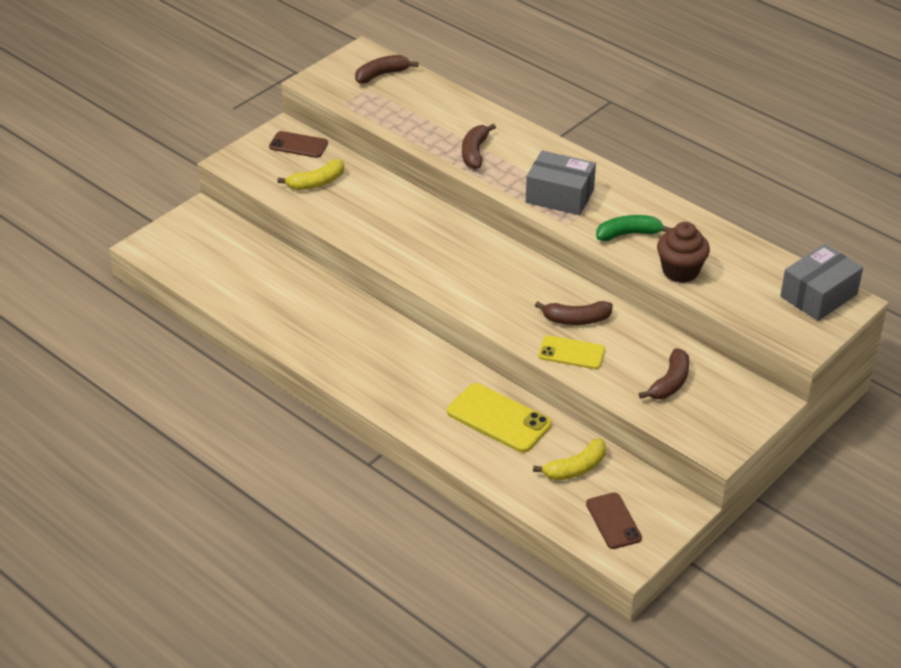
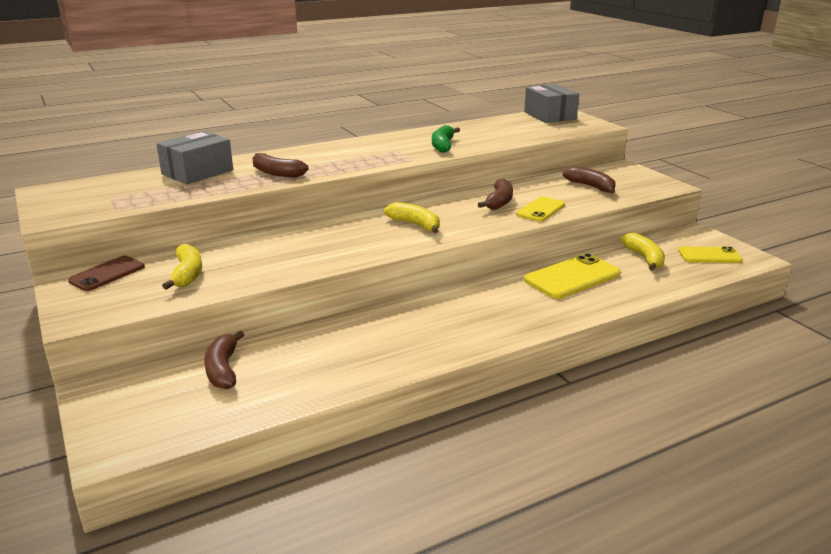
camera: 70 degrees left, 15 degrees down
(382, 74) = (98, 188): brown banana -> brown banana (223, 369)
(482, 276) = (415, 224): none -> yellow banana
(559, 196) = (373, 156): grey box -> grey box (197, 172)
(613, 521) = (709, 256): brown phone -> yellow phone
(680, 271) = (500, 140): brown cupcake -> none

